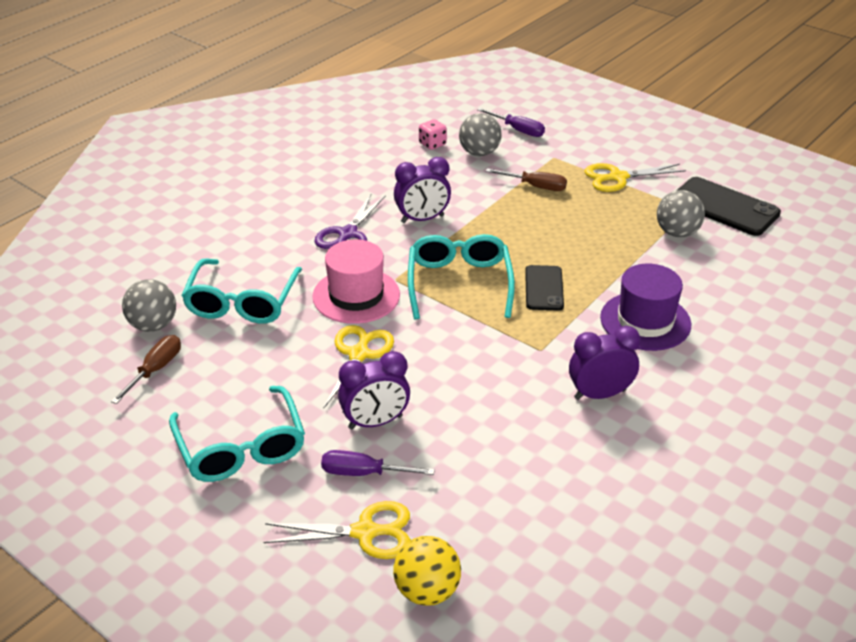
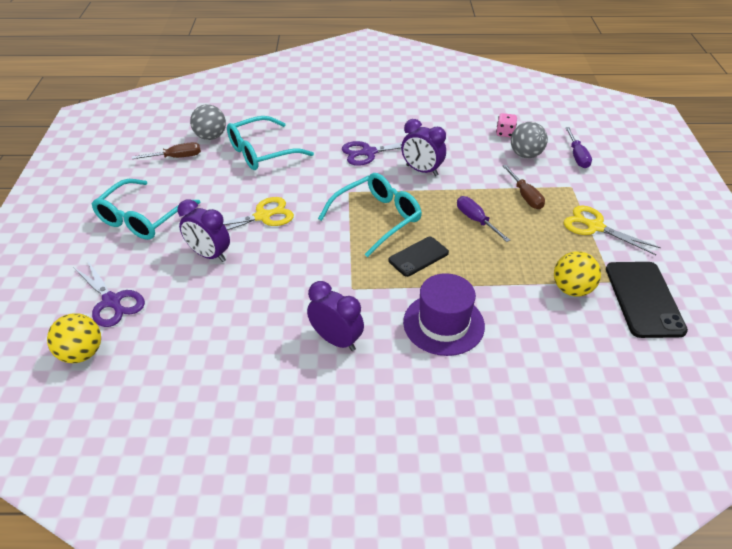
camera: 50 degrees right, 5 degrees up
(356, 296) = (315, 186): pink hat -> none
(362, 473) = (161, 273): purple screwdriver -> purple screwdriver (475, 220)
(365, 532) = (112, 301): yellow scissors -> purple scissors
(677, 233) = (572, 289): grey ball -> yellow ball

